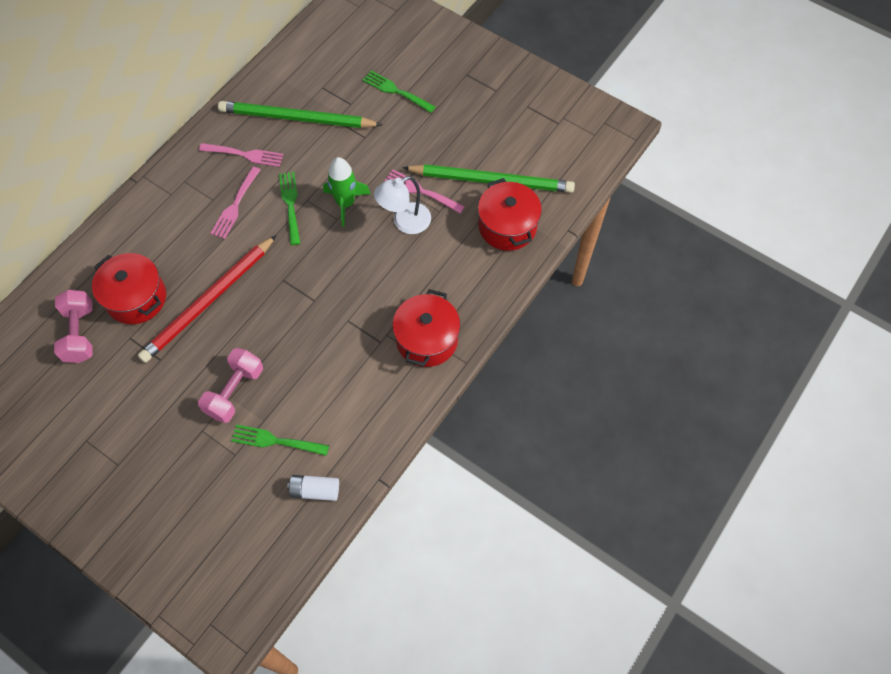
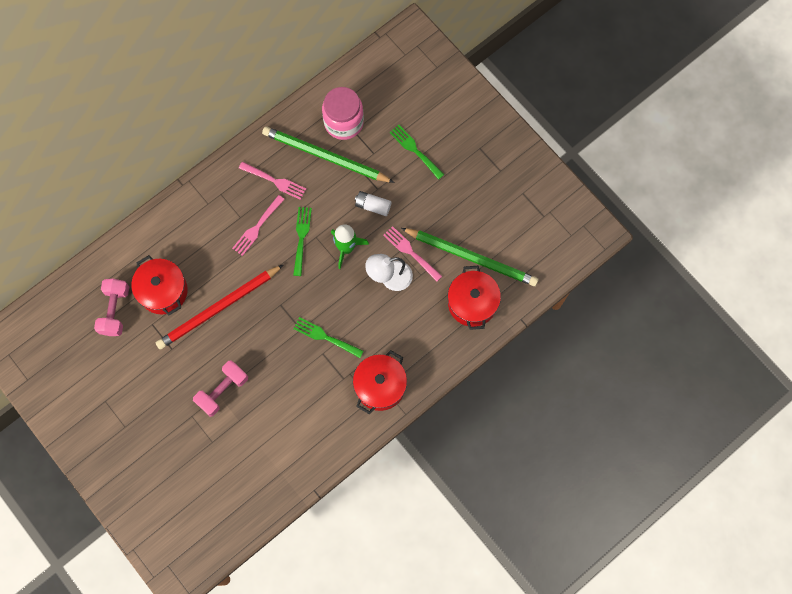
camera: 15 degrees right, 10 degrees up
(276, 441) = (245, 439): green fork -> green fork (325, 337)
(309, 82) = (343, 122): none -> pink jar
(315, 490) = (265, 486): white battery -> white battery (373, 206)

